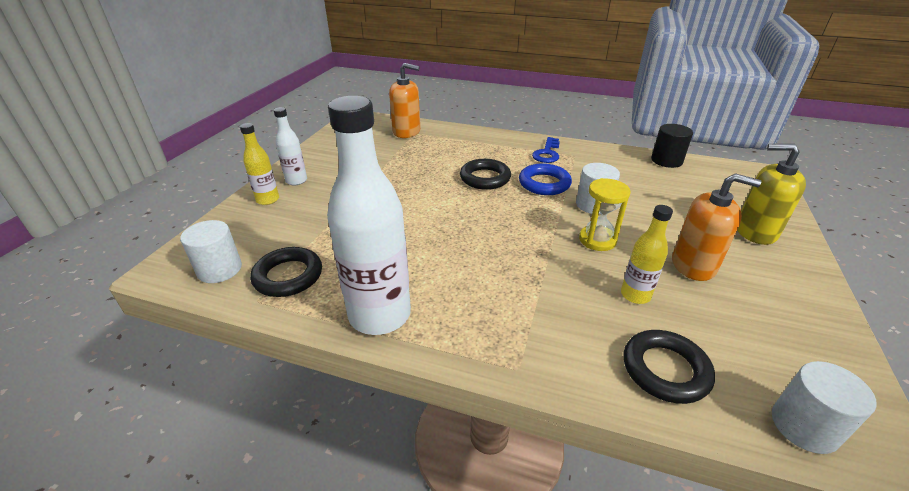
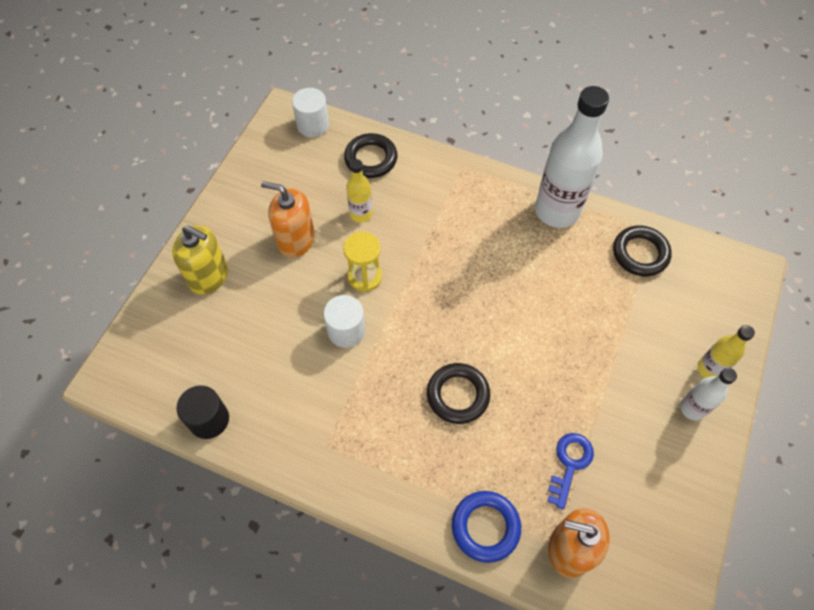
camera: 175 degrees left, 25 degrees up
(219, 269) = (702, 265): white cylinder -> none
(544, 183) = (388, 377): blue ring -> blue ring (485, 527)
(547, 153) = (362, 454): blue key -> blue key (570, 464)

